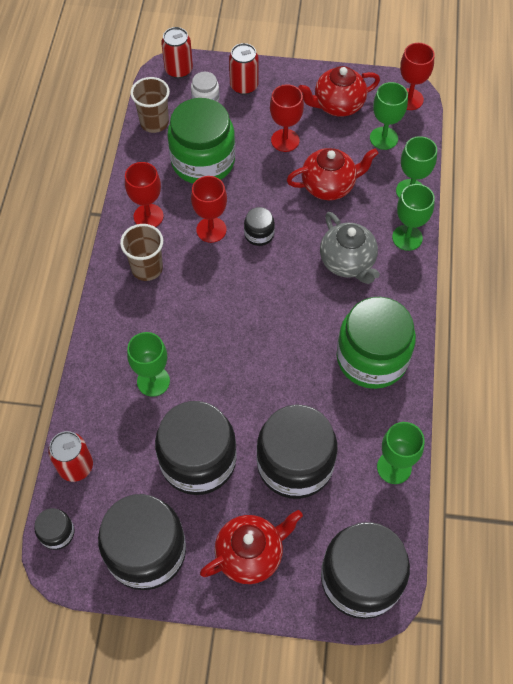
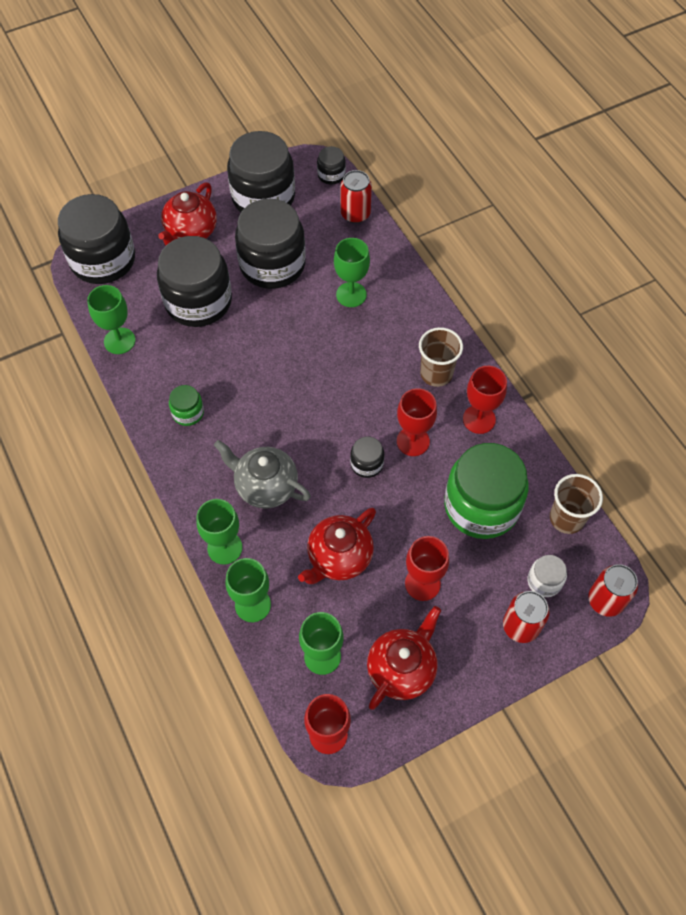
camera: 145 degrees right, 0 degrees up
(372, 358) = (188, 413): green jar -> green jar, size x0.45

